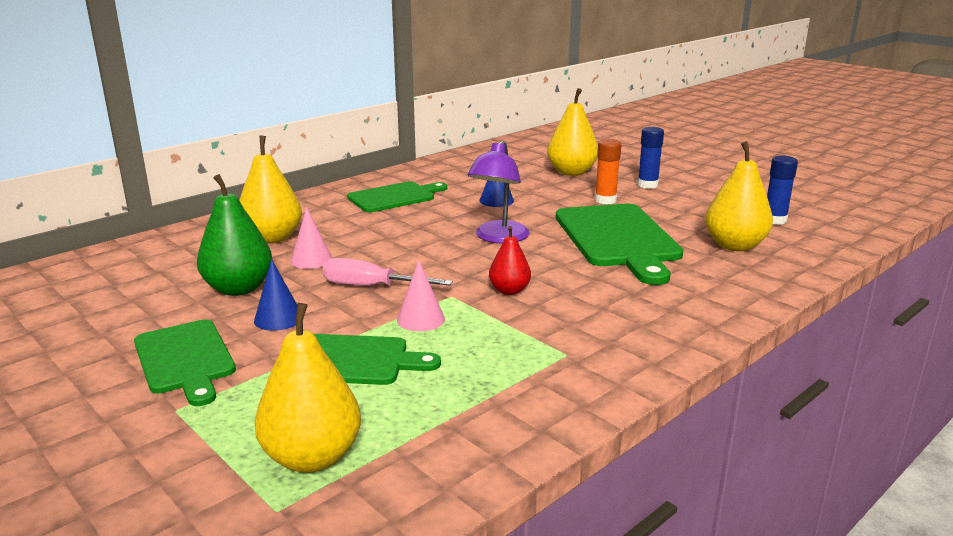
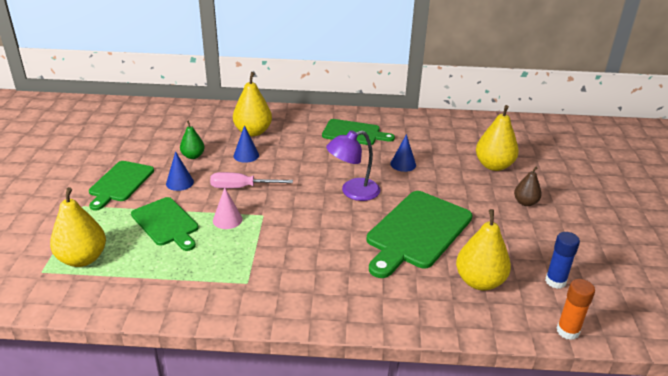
camera: 45 degrees right, 10 degrees up
(239, 288) = (193, 156): green pear -> green pear, size x0.59
(311, 260) = (246, 155): pink cone -> blue cone
(371, 287) = (241, 187): pink screwdriver -> pink screwdriver turned 60 degrees counterclockwise
(509, 290) = (293, 229): red pear -> none
(605, 200) = (469, 199): orange glue stick -> orange glue stick (567, 331)
(647, 185) = (525, 202): blue glue stick -> brown pear

